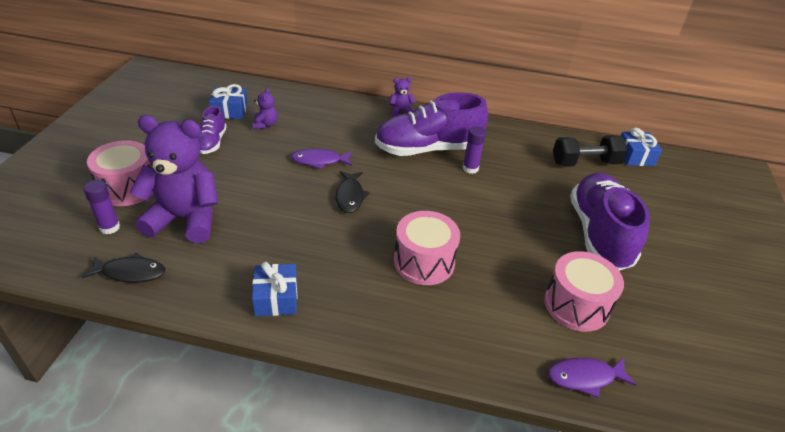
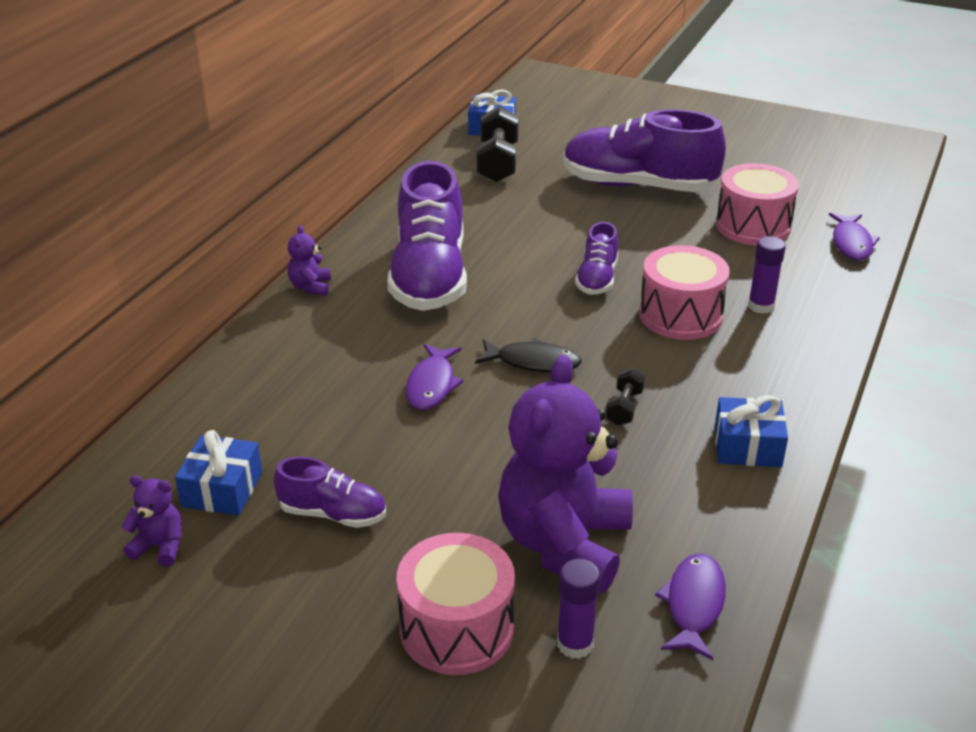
camera: 75 degrees left, 5 degrees down
(130, 272) = (694, 604): black fish -> purple fish
(265, 125) = (294, 442): purple teddy bear -> purple teddy bear (160, 546)
(310, 237) = (624, 407): none -> black dumbbell
(455, 218) = (597, 279): none -> purple shoe
(470, 168) = (488, 249): purple glue stick -> purple glue stick (761, 306)

